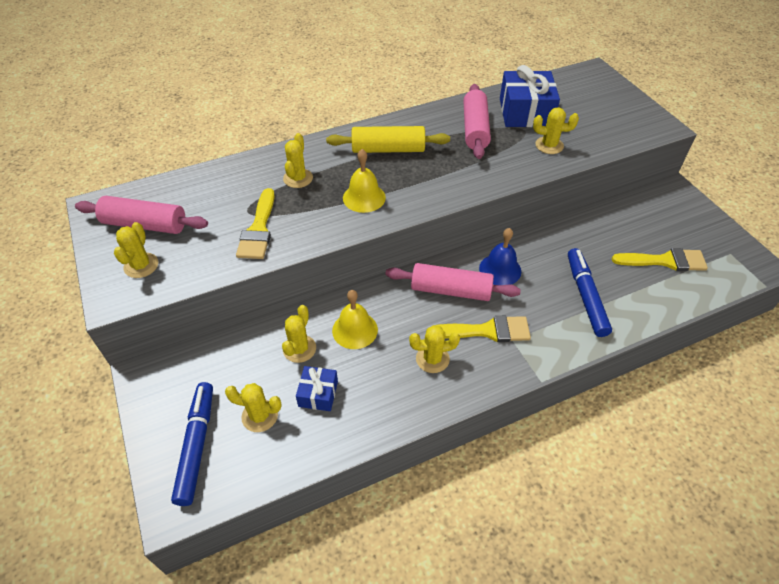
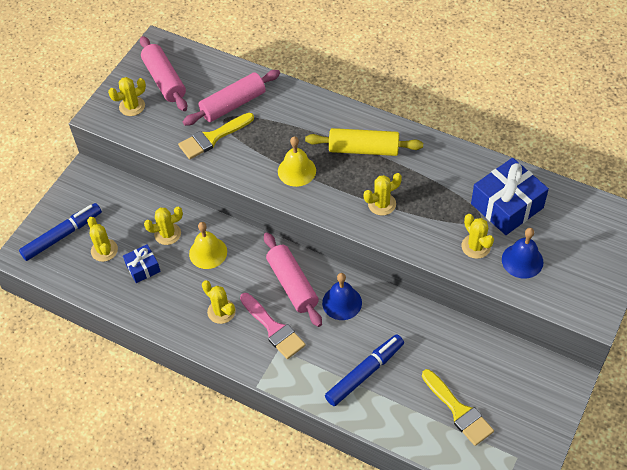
camera: 55 degrees right, 5 degrees up
(298, 178) = (280, 121): yellow cactus -> yellow cactus (382, 204)
(388, 149) = (364, 149): yellow rolling pin -> yellow rolling pin turned 45 degrees counterclockwise
(474, 129) = (446, 186): pink rolling pin -> pink rolling pin (233, 104)
(487, 331) = (273, 328): yellow brush -> pink brush
(584, 131) = (522, 260): none -> blue bell

